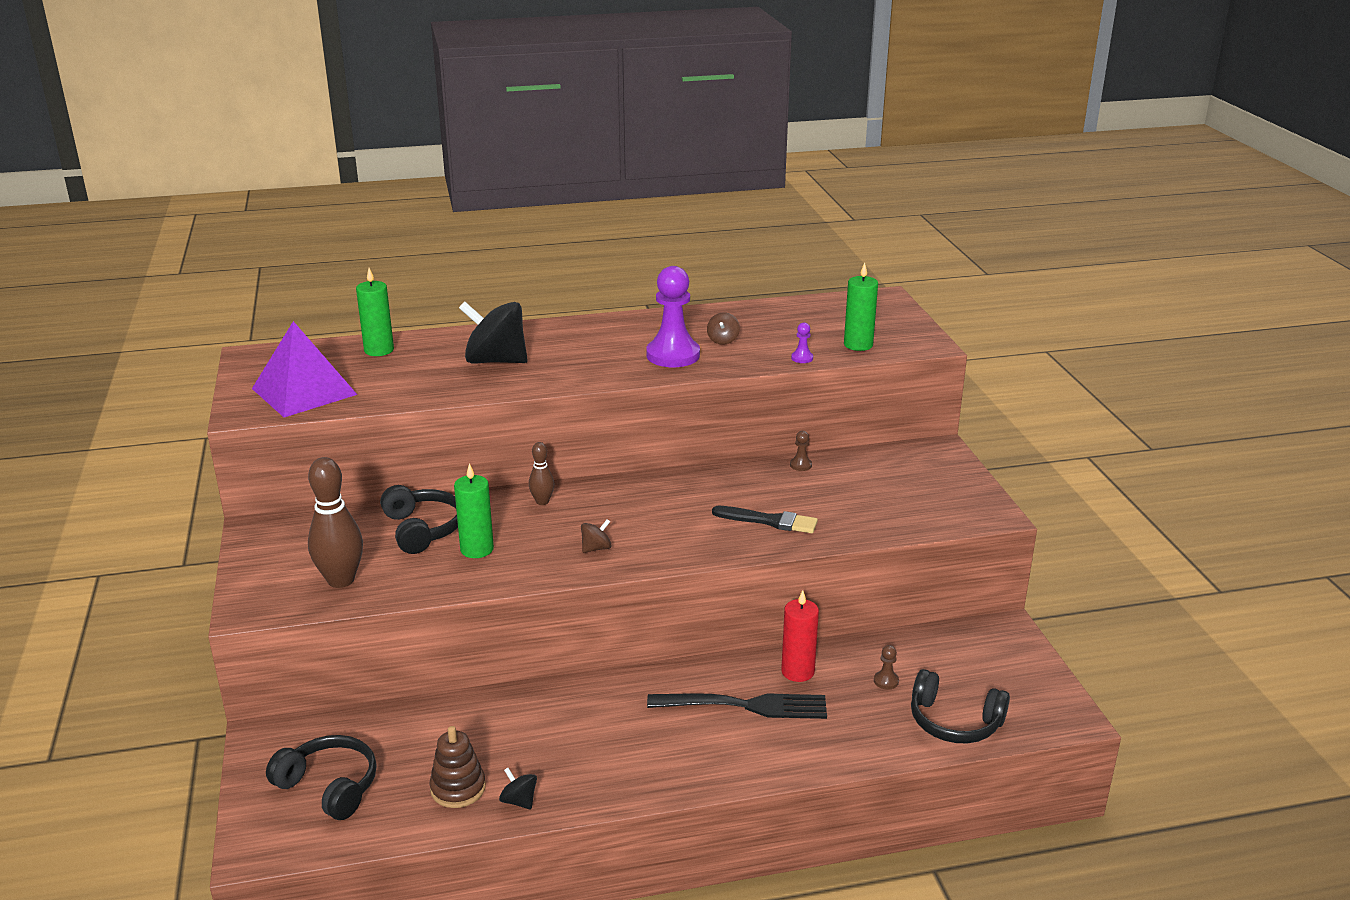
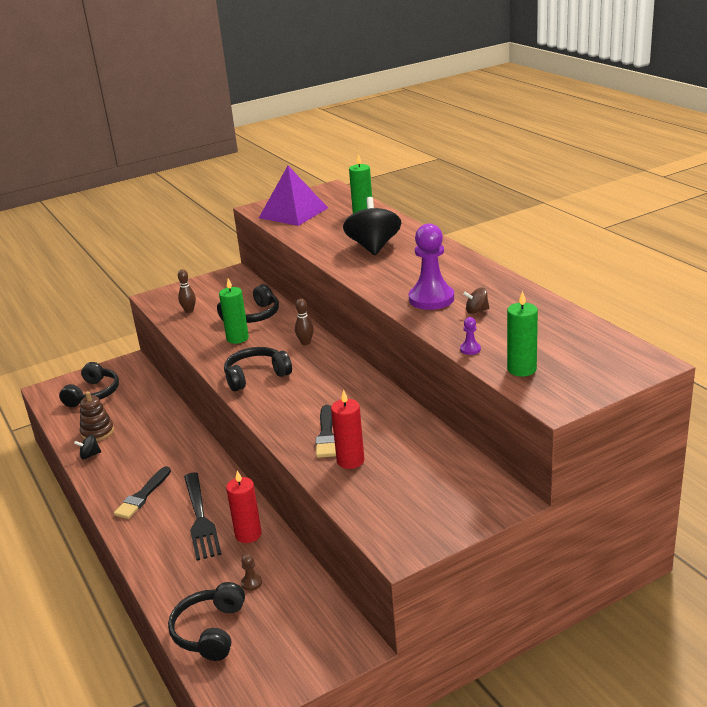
camera: 75 degrees right, 0 degrees up
(341, 580) = (189, 311): brown bowling pin -> brown bowling pin, size x0.53
(519, 801) = (90, 455): black spinning top -> black spinning top turned 135 degrees counterclockwise
(596, 548) = (256, 376): brown spinning top -> black headphones
(662, 752) = (143, 495): none -> black brush
(800, 465) = (424, 431): brown pawn -> none
(829, 515) = (350, 461): none -> red candle

